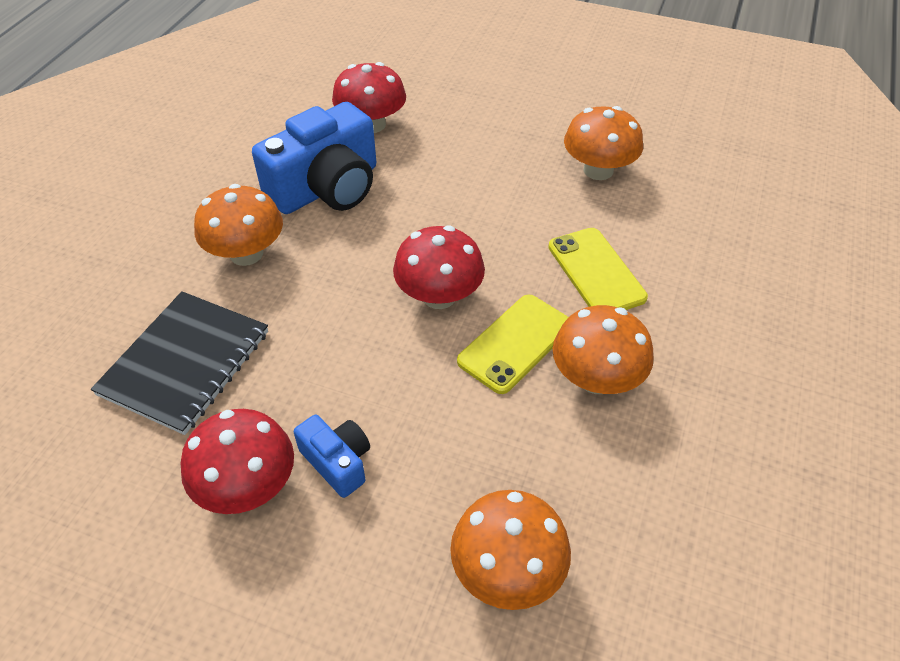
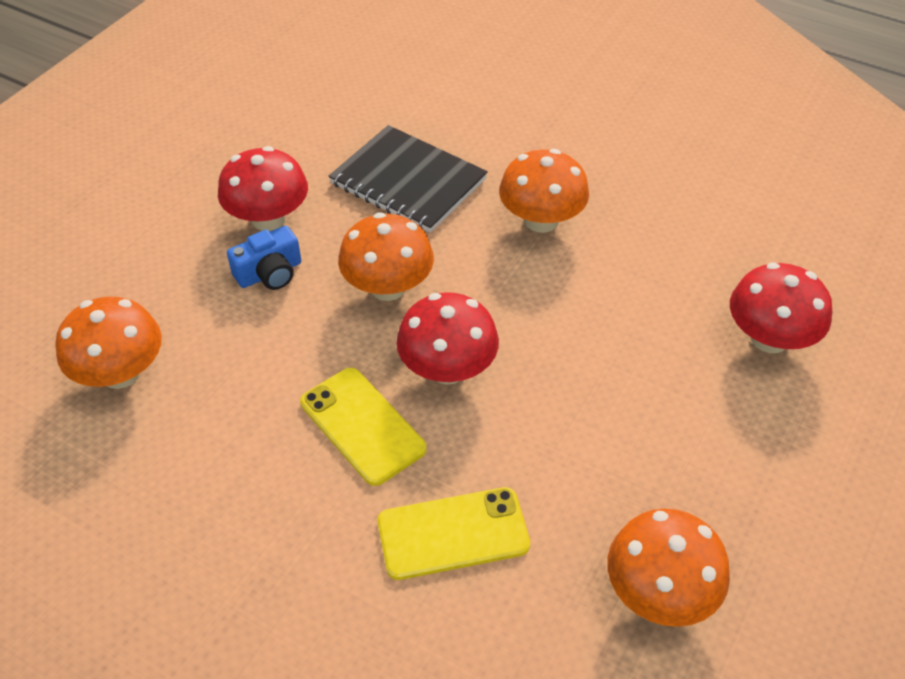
camera: 100 degrees right, 0 degrees up
(327, 187) = (642, 287): blue camera -> none
(596, 378) = (292, 490): orange mushroom -> orange mushroom (388, 287)

